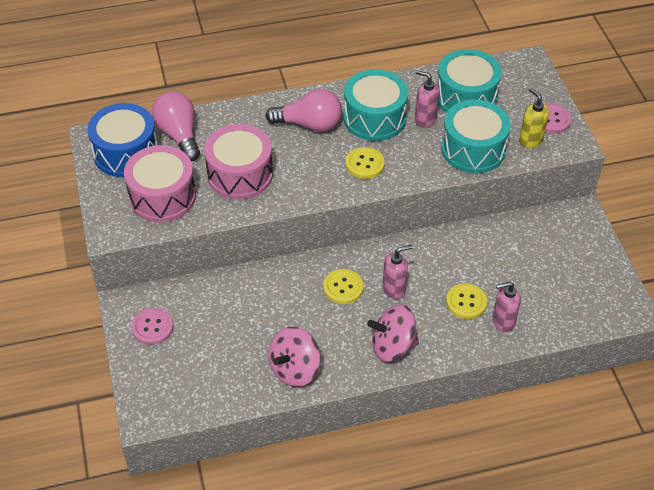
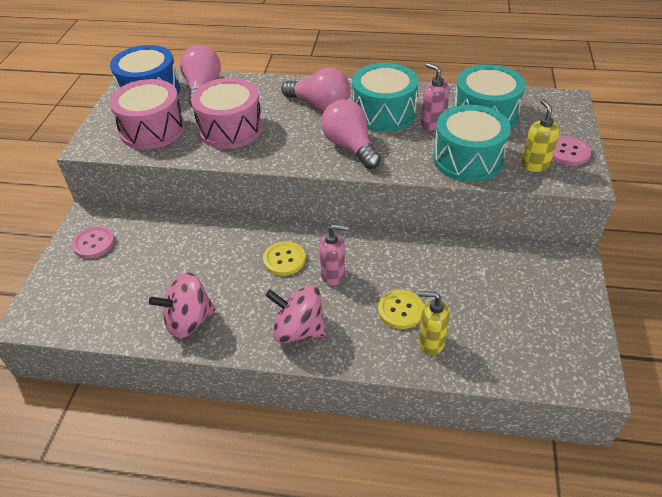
camera: 25 degrees right, 5 degrees down
(364, 164) = (350, 146): yellow button -> pink light bulb
(503, 321) = (430, 342): pink soap dispenser -> yellow soap dispenser

